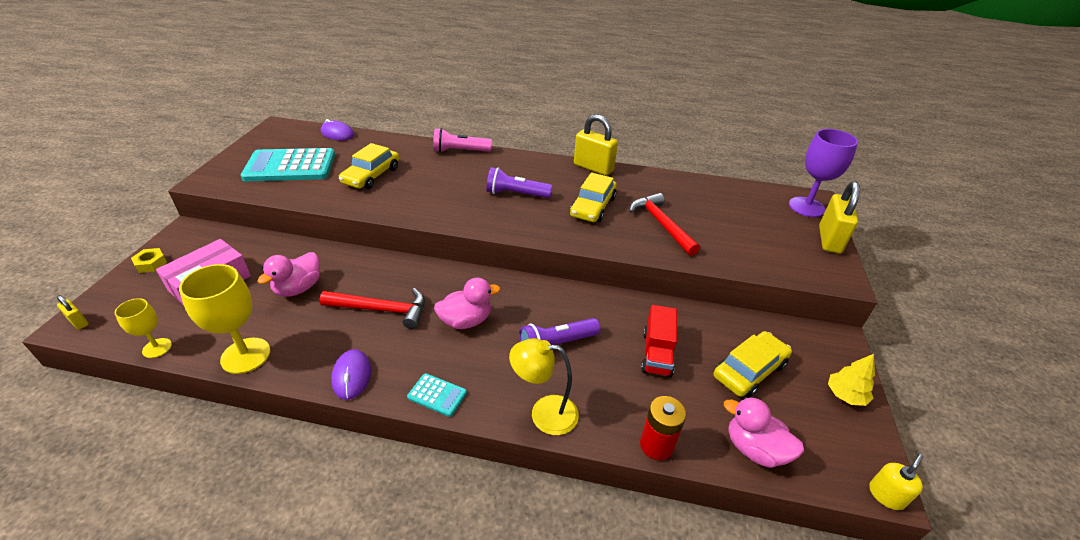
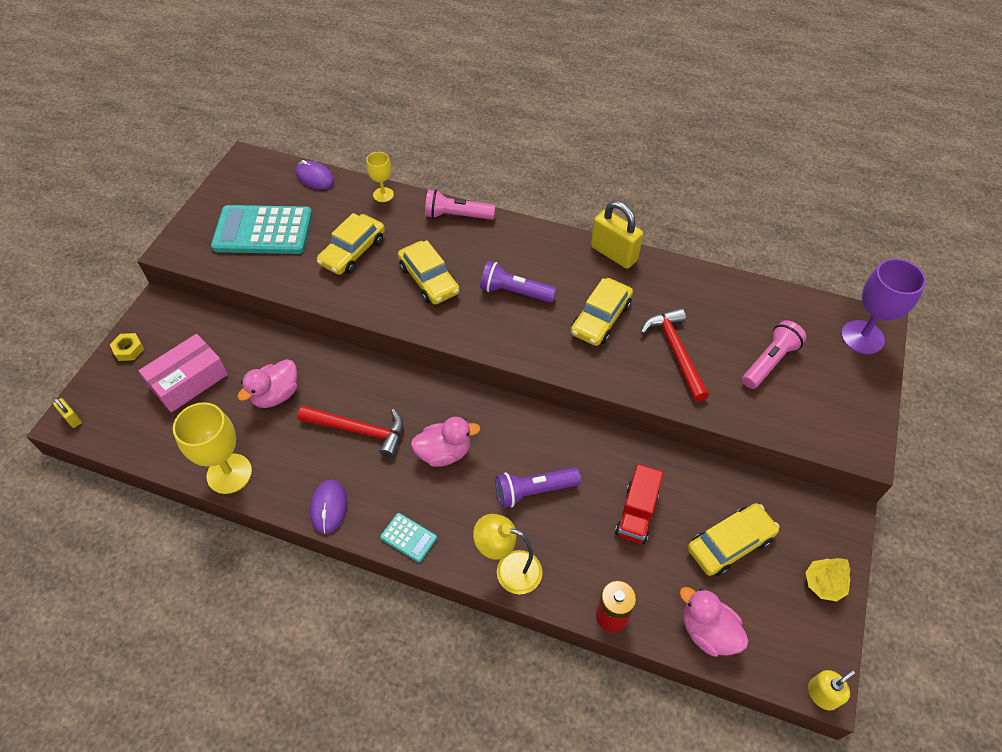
camera: 10 degrees right, 15 degrees up
(157, 348) = (147, 456): yellow goblet -> yellow goblet (383, 195)
(440, 190) = (429, 279): none -> yellow car
(740, 226) = (769, 362): none -> pink flashlight
(829, 240) = (871, 391): yellow padlock -> none

